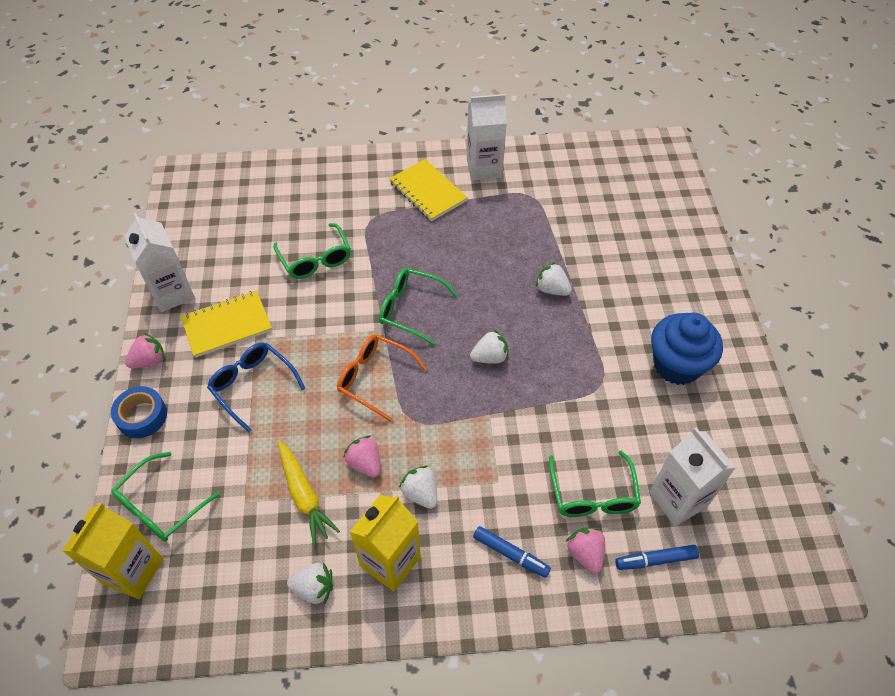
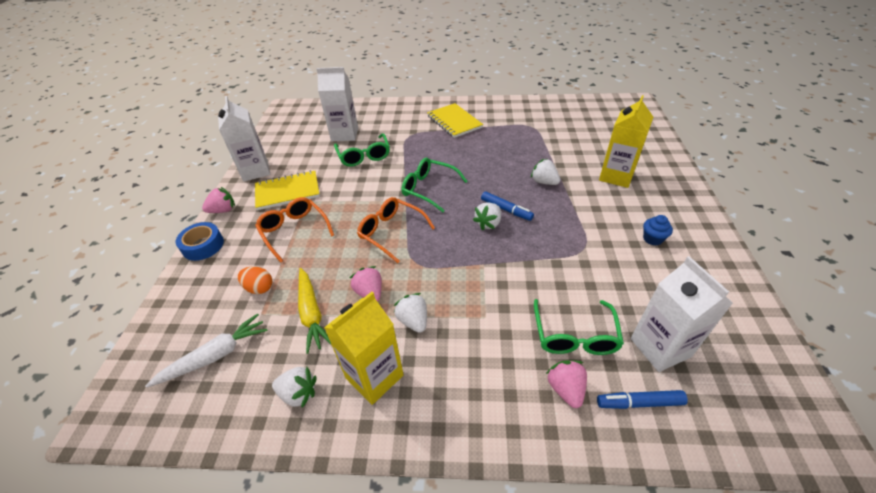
camera: 10 degrees right, 10 degrees down
(133, 571) = (147, 361): yellow carton -> yellow carton (616, 176)
(160, 506) = (191, 311): green glasses -> none
(208, 557) = (215, 356): none -> white carrot
(233, 468) = (259, 288): none -> orange egg
(252, 385) = (294, 231): blue glasses -> orange glasses
(484, 168) = (497, 110): white carton -> white carton (345, 134)
(490, 357) = (488, 223): white strawberry -> white strawberry turned 135 degrees clockwise
(511, 554) = (490, 381): blue marker -> blue marker (506, 209)
(676, 365) = (652, 239): blue cupcake -> blue cupcake, size x0.45

